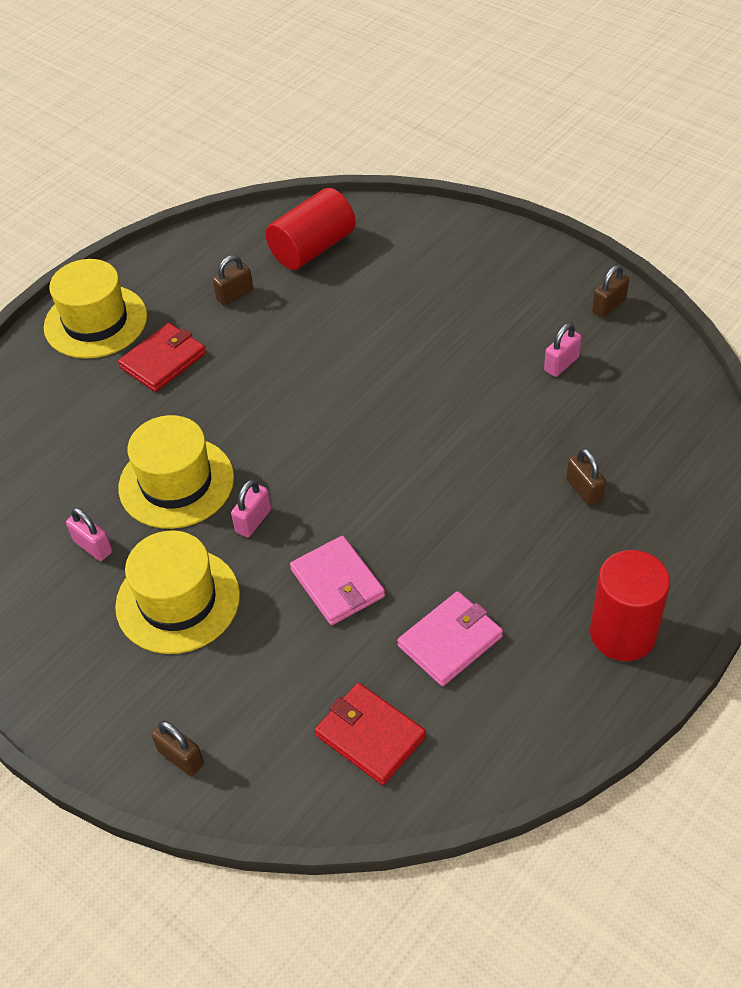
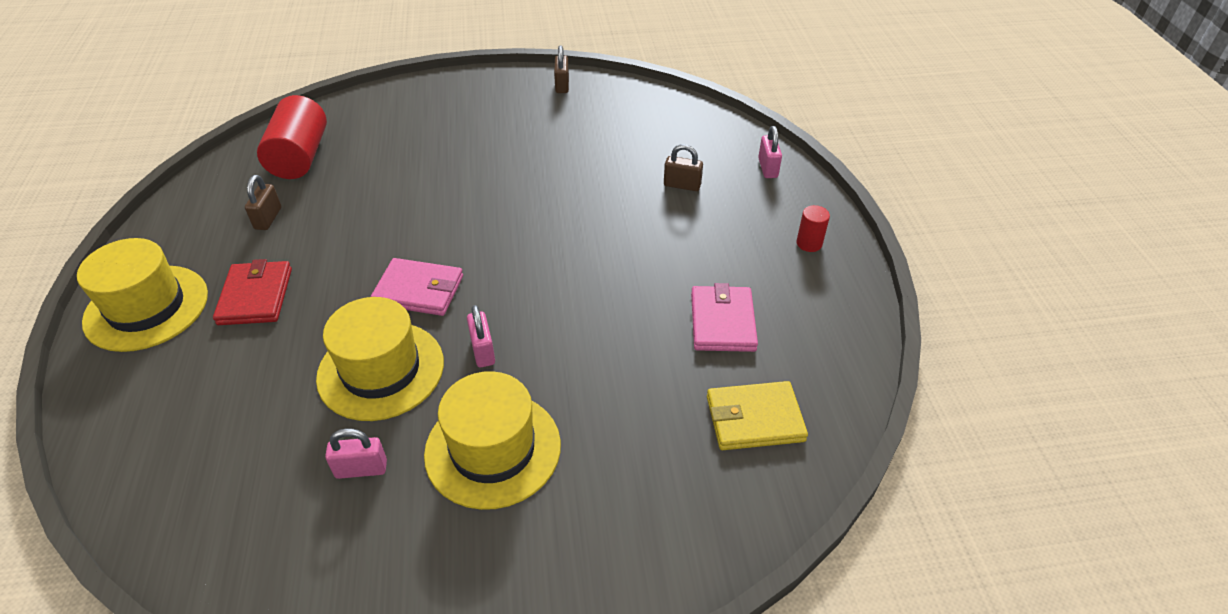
camera: 50 degrees left, 5 degrees down
(181, 757) = (646, 556): brown padlock -> none
(337, 583) = (601, 344): pink wallet -> pink wallet (419, 290)
(370, 736) = (754, 419): red wallet -> yellow wallet
(561, 364) = (575, 129): pink padlock -> pink padlock (767, 168)
(622, 634) = (809, 243): red cylinder -> red cylinder, size x0.47

